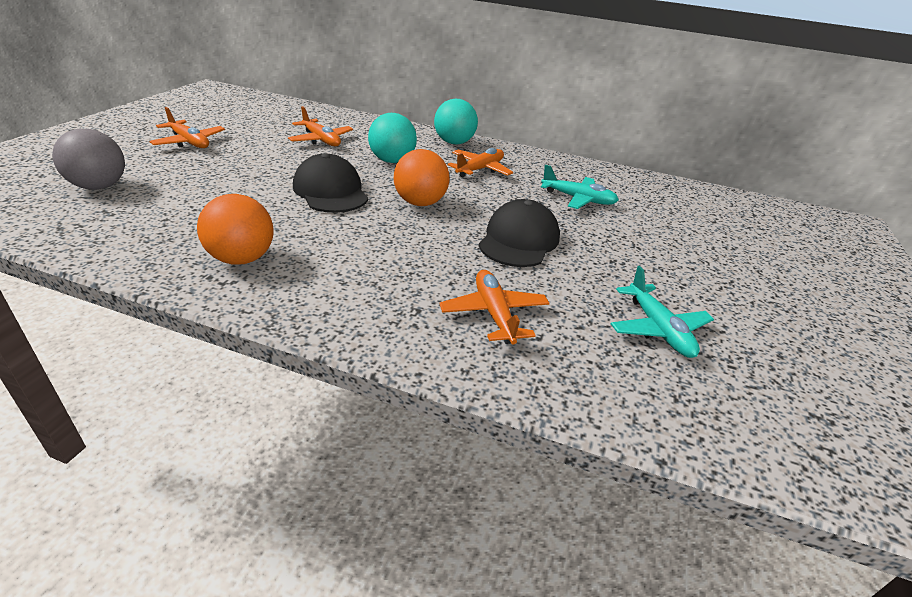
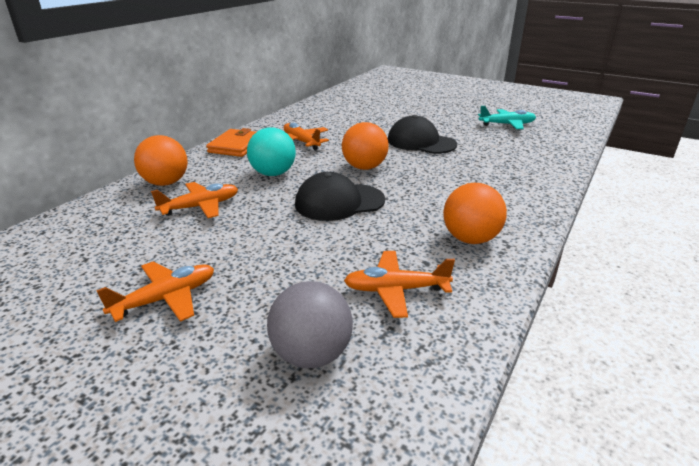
camera: 75 degrees left, 5 degrees down
(364, 126) = (166, 183): none -> orange ball
(454, 143) = (236, 146): turquoise ball -> orange wallet
(494, 314) = (510, 157): orange plane -> orange plane (396, 290)
(578, 199) = (359, 119): turquoise plane -> none

